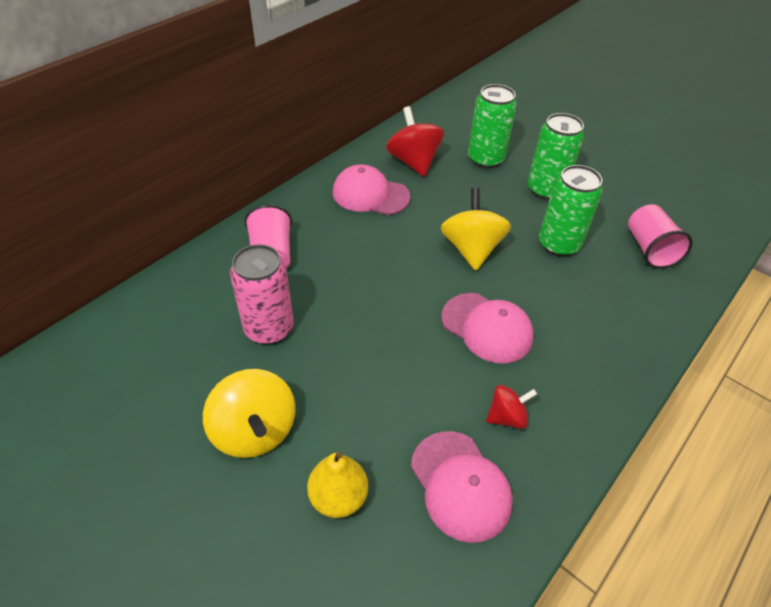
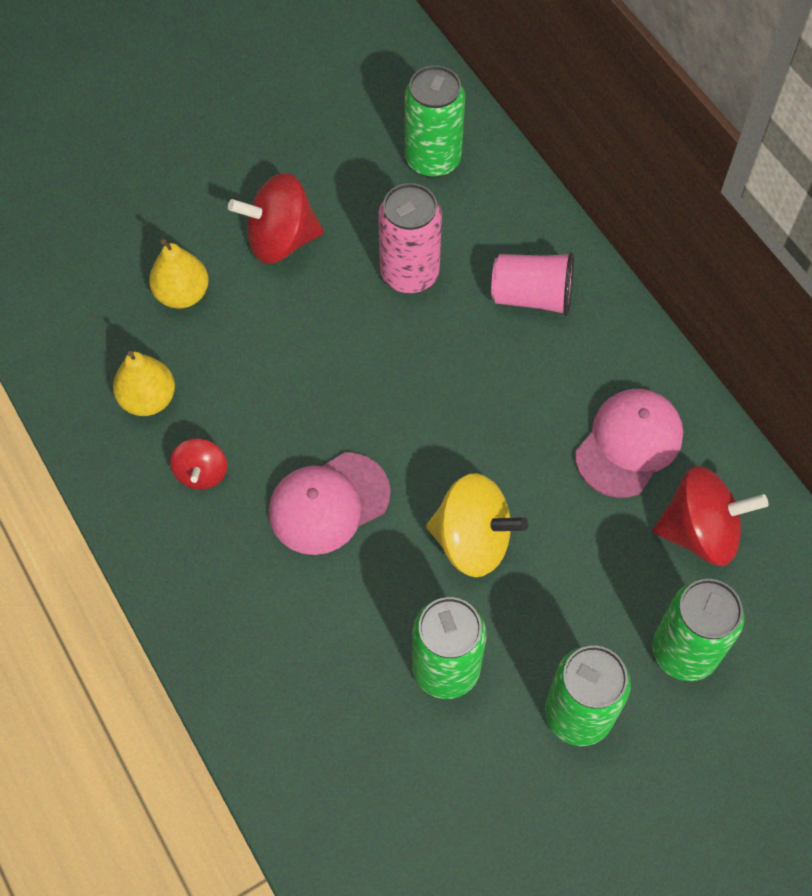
camera: 110 degrees right, 15 degrees up
(144, 340) = (433, 159): none -> green can
(255, 431) = (281, 240): yellow spinning top -> red spinning top
(460, 485) = (148, 399): pink cap -> yellow pear
(649, 249) = (395, 805): pink cup -> none

